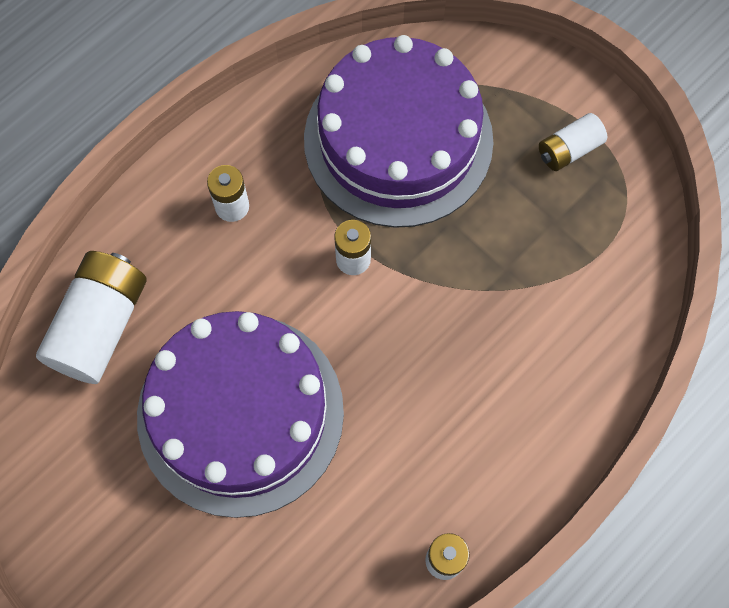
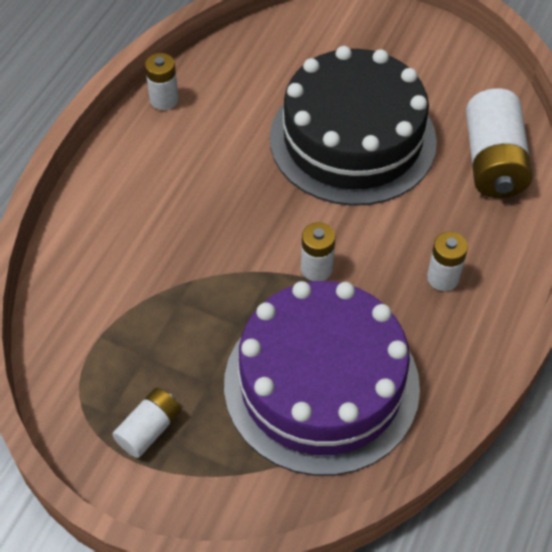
camera: 160 degrees right, 15 degrees down
(240, 413) = (352, 139): purple cake -> black cake

